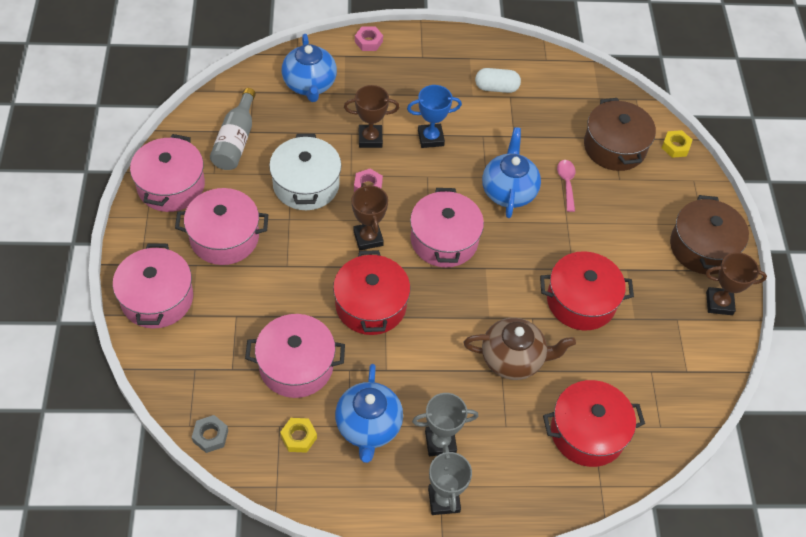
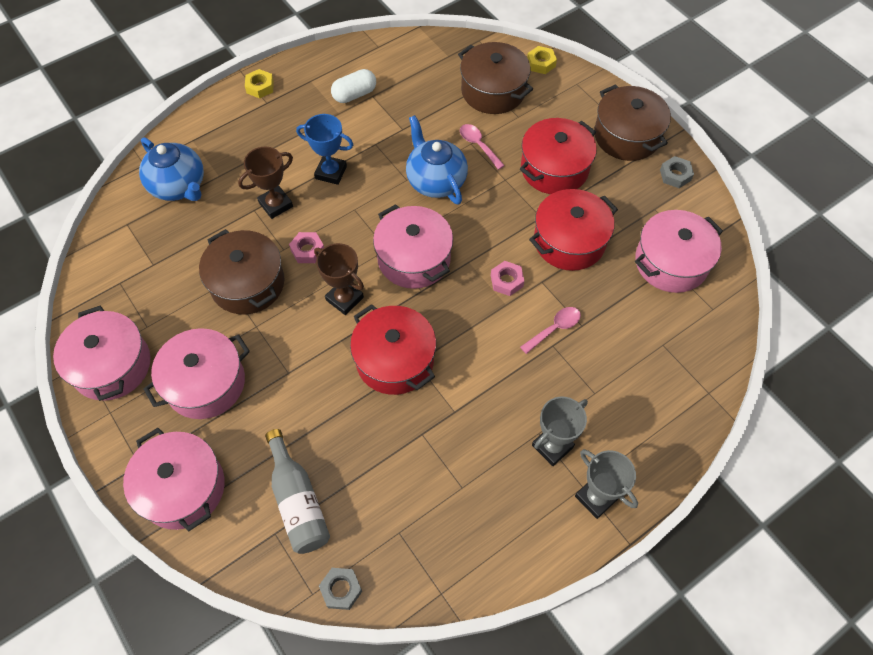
camera: 30 degrees left, 5 degrees up
(236, 140) = (145, 281): grey bottle -> grey bottle (298, 501)
(296, 365) = (370, 463): pink pot -> pink pot (671, 262)
(298, 437) = (425, 531): yellow nut -> yellow nut (260, 87)
(306, 184) = (247, 283): white pot -> brown pot
(368, 42) = (205, 115): pink nut -> pink nut (506, 281)
(368, 427) = (480, 476): blue teapot -> none
(430, 138) = (331, 172): blue trophy -> blue trophy turned 60 degrees clockwise
(513, 359) = (554, 328): brown teapot -> pink spoon
(587, 432) = (663, 353): red pot -> red pot (554, 168)
(719, 303) = (675, 175): brown trophy -> grey nut

